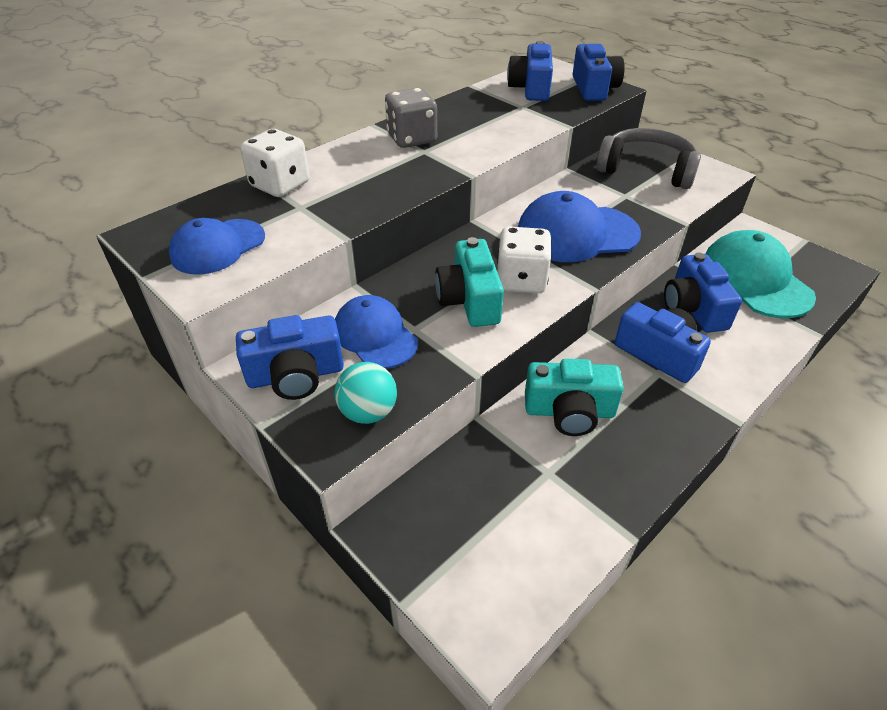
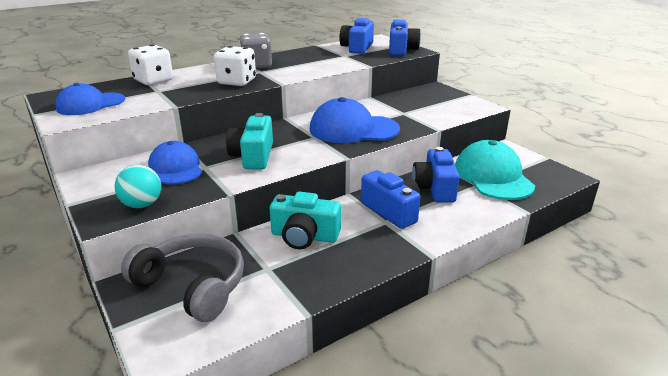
camera: 10 degrees right, 15 degrees down
(296, 375) = (109, 182): blue camera -> none
(521, 280) = (296, 149): white dice -> white dice (237, 82)
(646, 170) = (428, 101): grey headphones -> grey headphones (193, 285)

